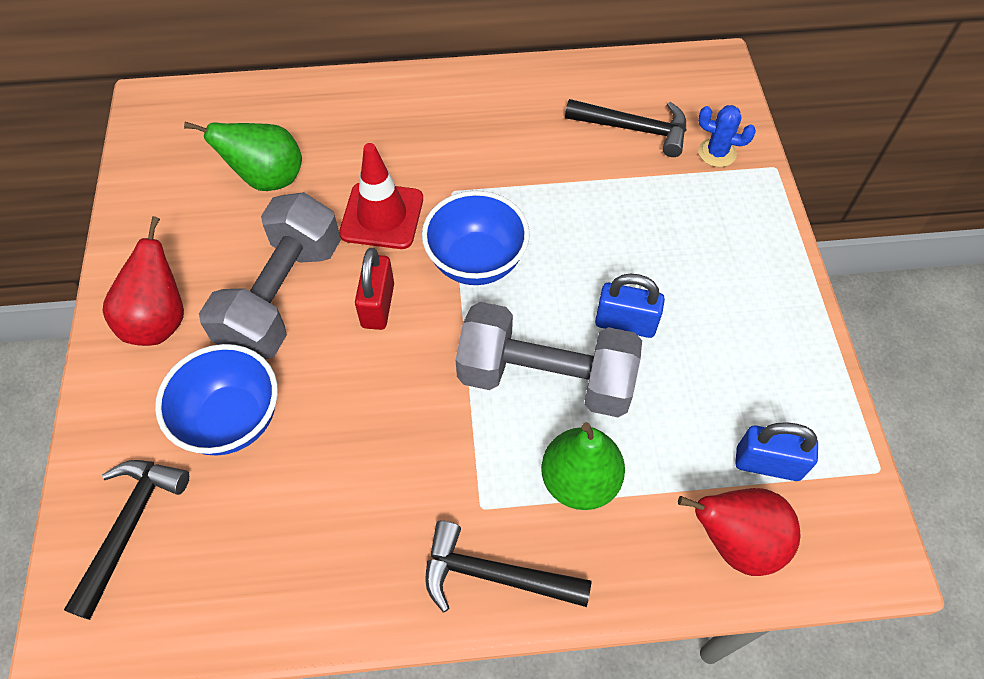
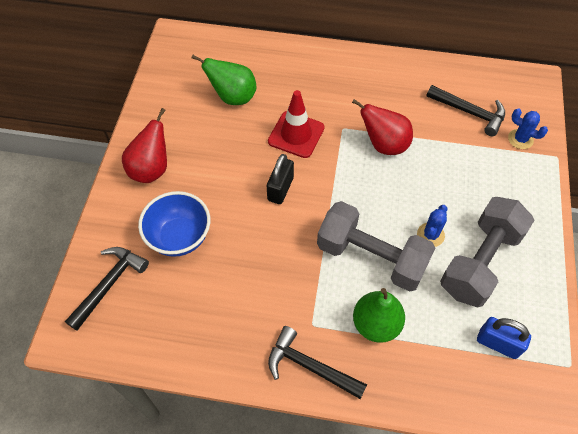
camera: 15 degrees right, 0 degrees up
(282, 296) = (225, 170): grey dumbbell -> grey dumbbell (480, 262)
(378, 305) = (280, 189): red padlock -> black padlock
(476, 262) = (347, 176): blue bowl -> none
(625, 323) = (430, 235): blue padlock -> blue cactus
(735, 542) = (463, 385): red pear -> red pear (384, 145)

